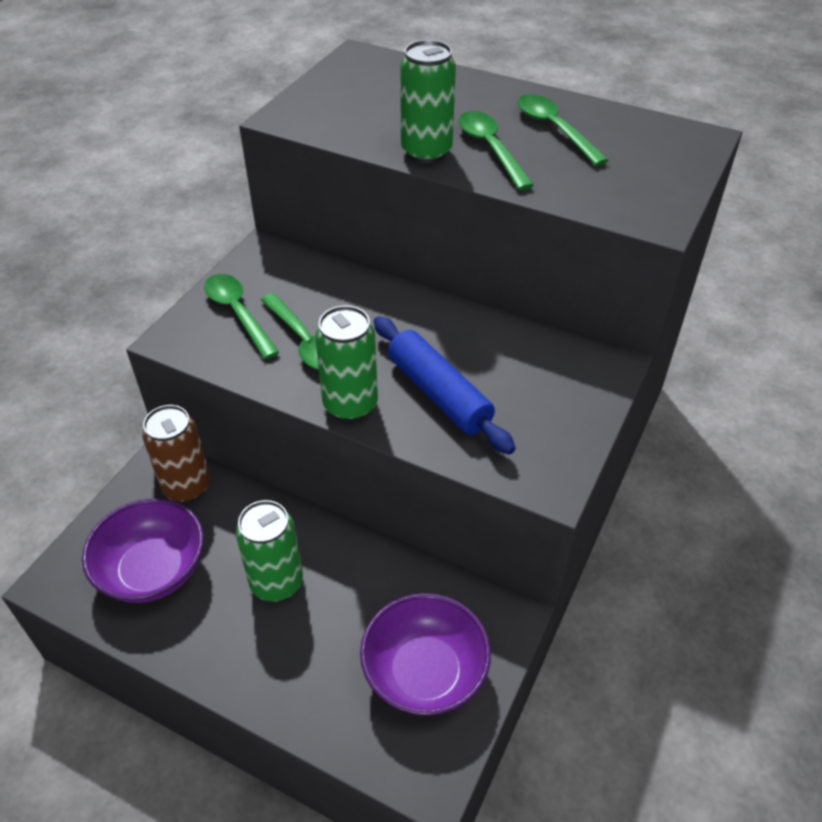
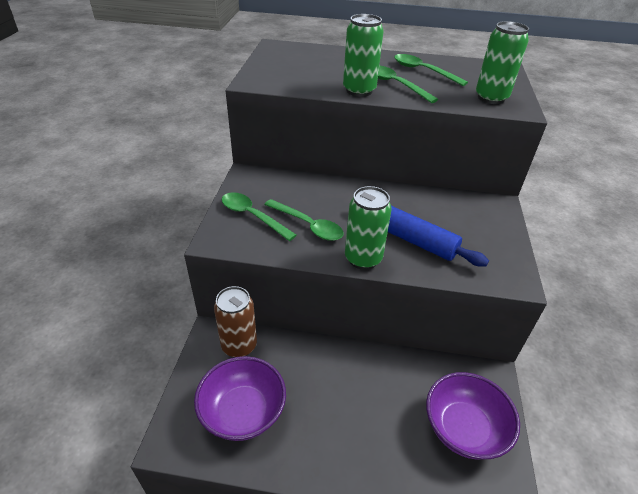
camera: 20 degrees left, 5 degrees down
(277, 583) = (335, 395): green can -> green can (491, 98)

